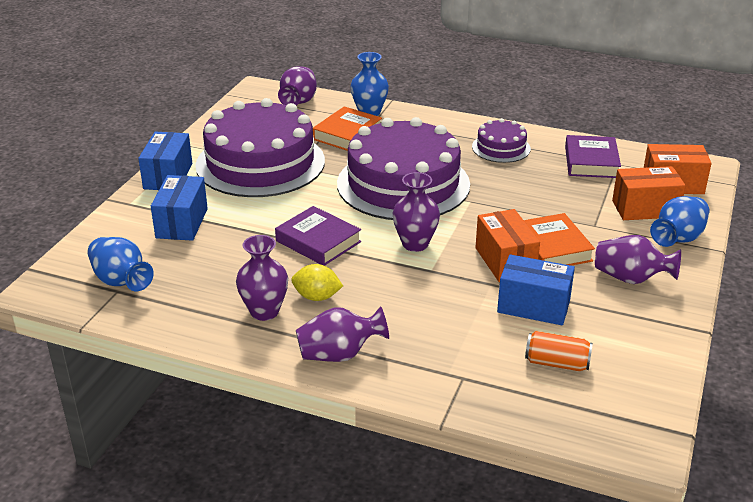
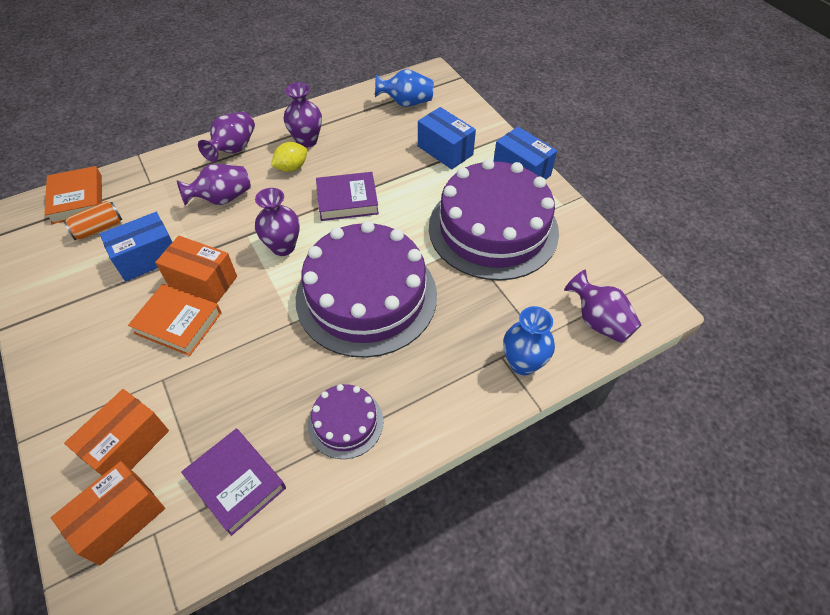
camera: 130 degrees right, 20 degrees up
(347, 134) = (492, 316): orange book -> orange book (77, 199)
(630, 278) = (90, 338): purple vase -> purple vase (222, 198)
(678, 238) = (71, 425): blue vase -> none

